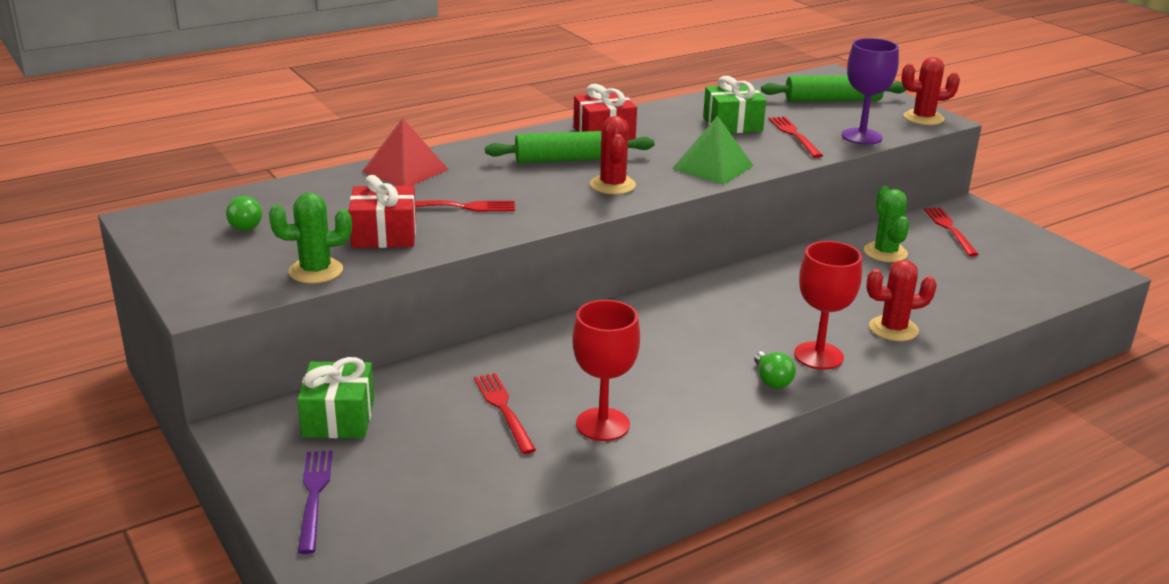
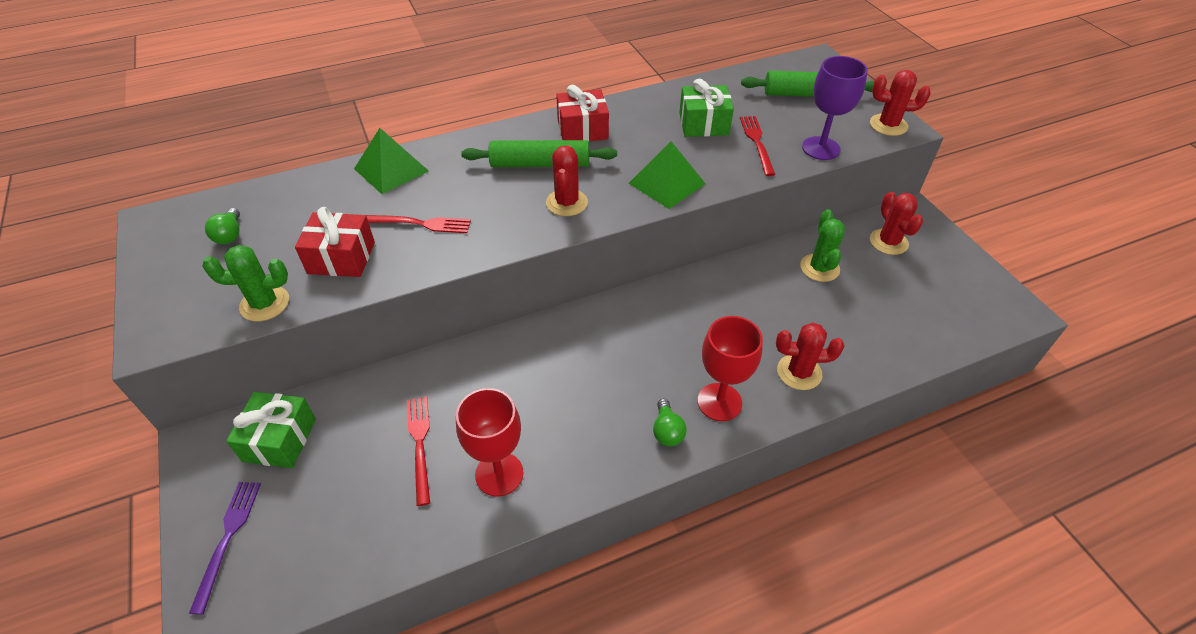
camera: 10 degrees right, 20 degrees up
(405, 170) = (391, 169): red pyramid -> green pyramid
(950, 230) = (888, 242): red fork -> red cactus

